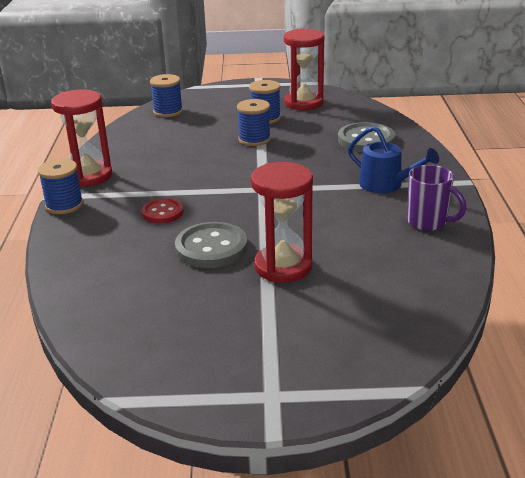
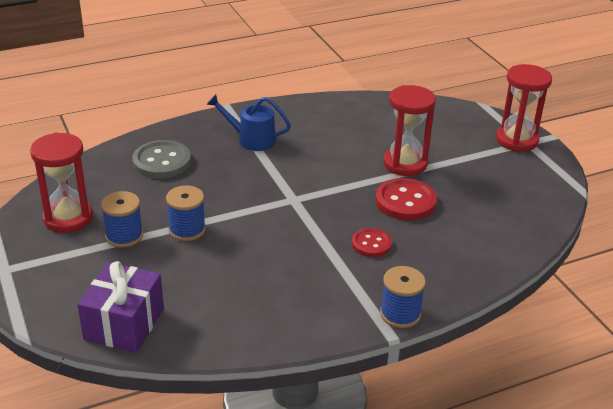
camera: 115 degrees left, 5 degrees up
(89, 176) = (332, 322): red hourglass -> red hourglass (516, 140)
(168, 111) = (124, 324): blue spool -> purple gift
(211, 248) = (405, 201): grey button -> red button
(386, 185) = (252, 139): blue watering can -> blue watering can turned 90 degrees counterclockwise
(428, 222) = (303, 115): purple mug -> none

